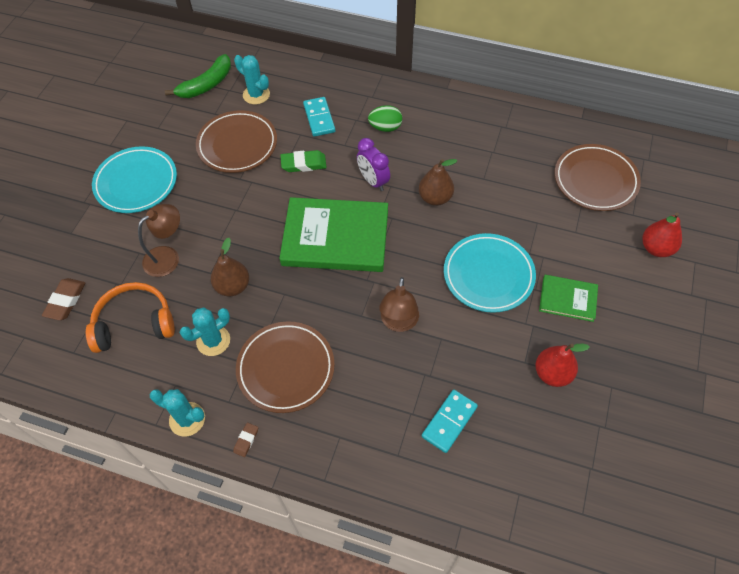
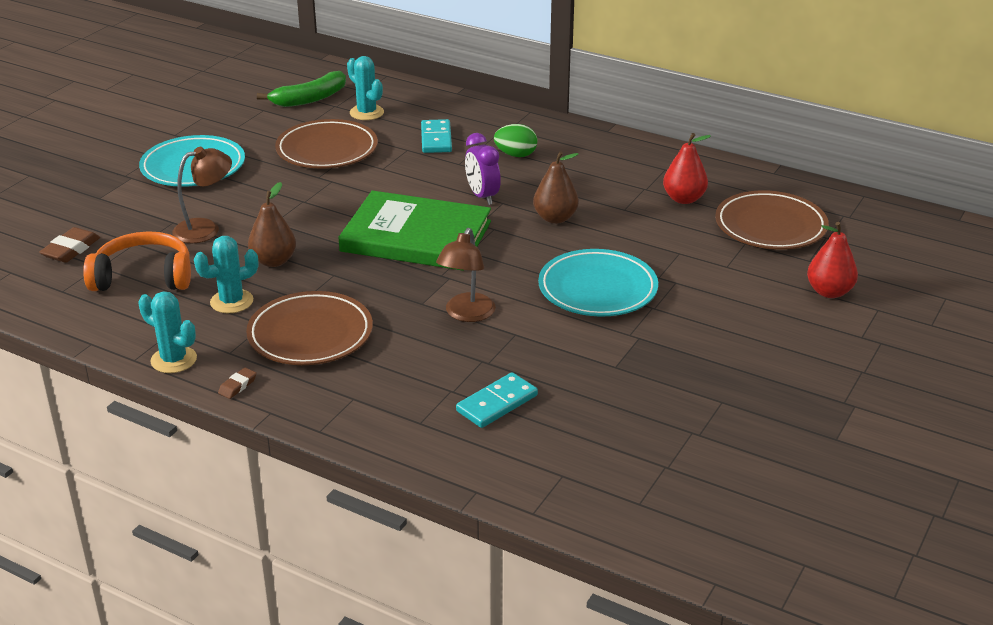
camera: 10 degrees right, 25 degrees down
(303, 164) = (401, 173): green eraser -> none
(552, 373) = (647, 380): red pear -> red pear (684, 199)
(567, 299) = (693, 321): green book -> none

